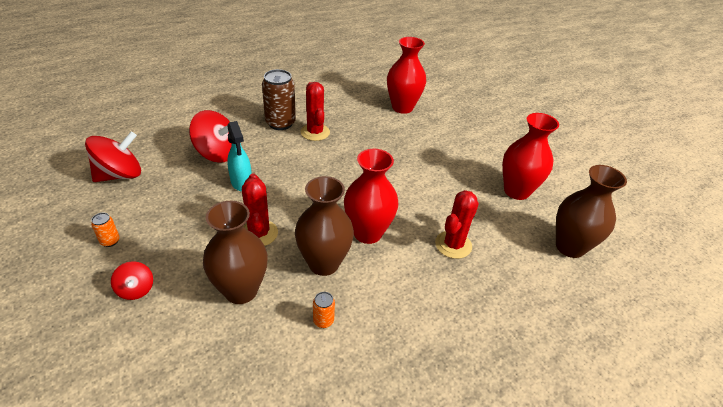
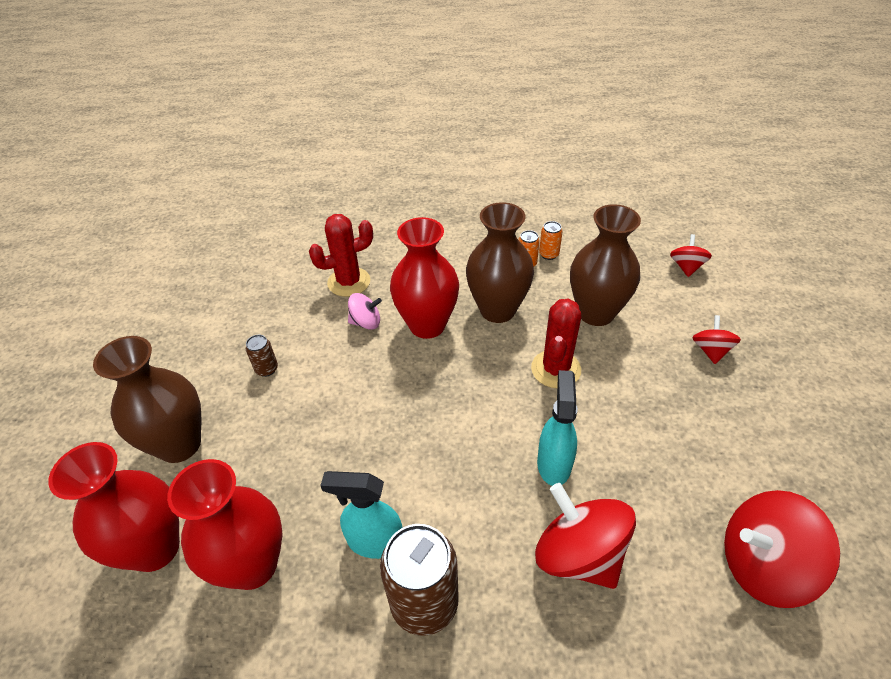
camera: 145 degrees left, 5 degrees up
(110, 241) = (753, 426): orange can -> orange can (548, 254)
(154, 385) = (686, 267): none -> red spinning top
(315, 132) = (374, 541): red cactus -> turquoise spray bottle
(410, 220) = (366, 322): none -> pink spinning top
(439, 175) = (266, 369): none -> brown can
(516, 191) = (204, 312): red vase -> red vase (253, 565)
(570, 247) = (241, 243): brown vase -> brown vase (179, 444)

